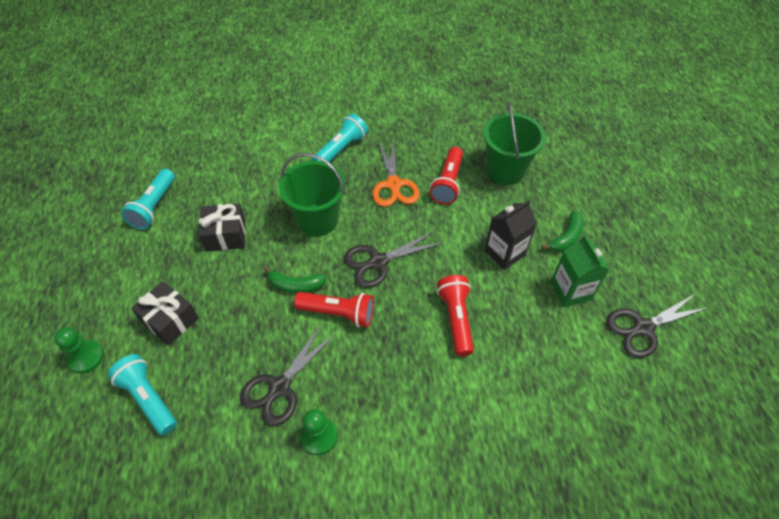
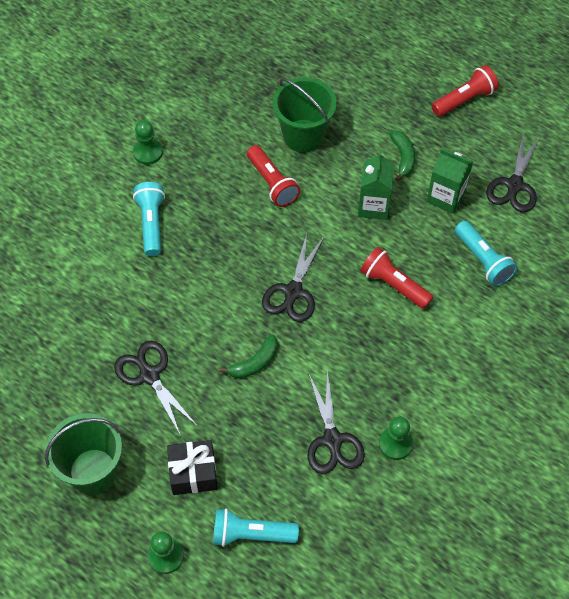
camera: 45 degrees left, 5 degrees up
(154, 206) = (55, 407): turquoise flashlight -> turquoise flashlight (483, 260)
(226, 235) = (149, 375): black gift -> black scissors
(317, 220) = (207, 299): green bucket -> green bucket (93, 471)
(338, 313) = (310, 354): red flashlight -> red flashlight (464, 100)
(390, 109) = (148, 152): none -> green pawn
(393, 184) = (231, 219): orange scissors -> none
(504, 253) = (374, 206): black carton -> green carton

